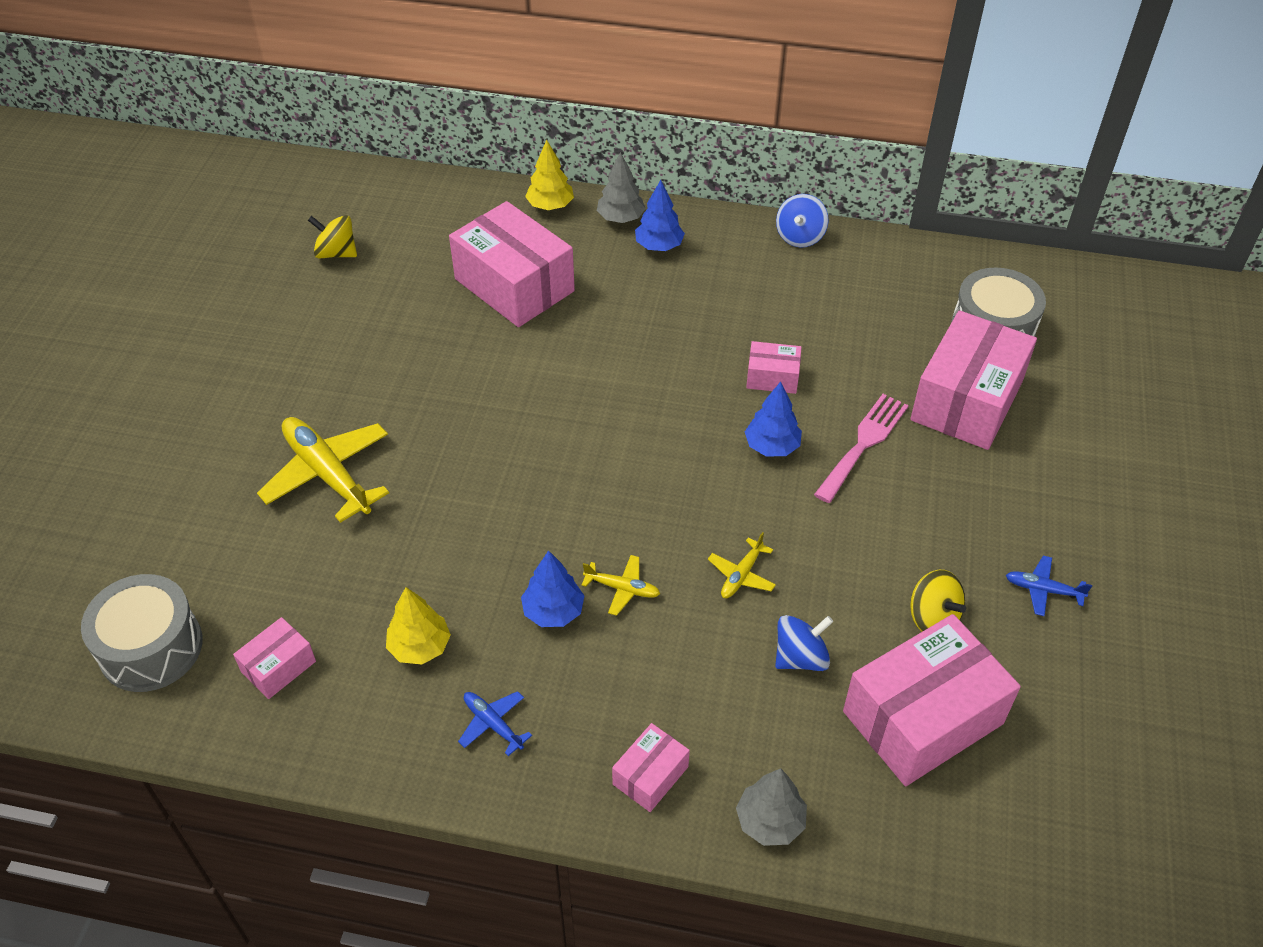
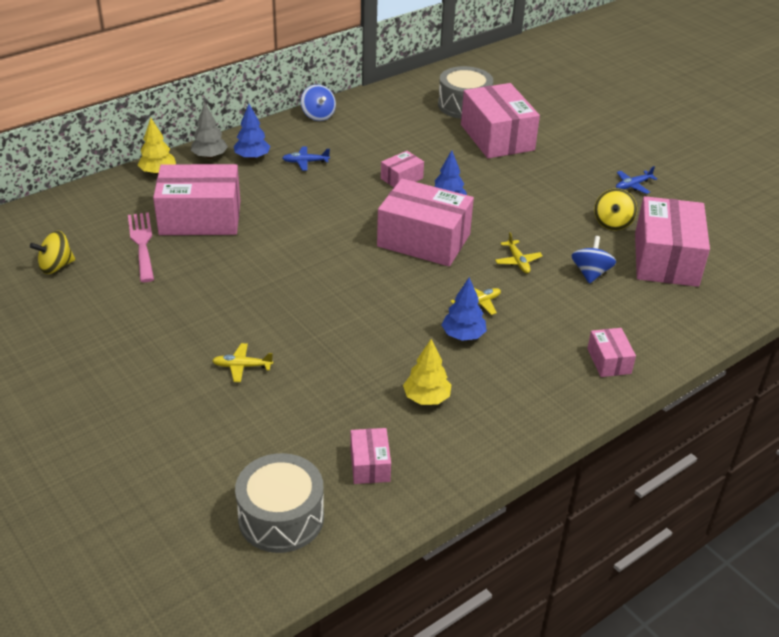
camera: 50 degrees left, 10 degrees down
(327, 474) = (242, 366): yellow plane -> yellow plane, size x0.49
(493, 724) = (514, 398): blue plane -> blue plane (305, 162)
(681, 470) = (423, 240): none -> pink box
(770, 821) = (676, 338): grey tree -> none
(863, 444) = (483, 179): pink fork -> pink fork (142, 243)
(932, 617) = (612, 223): yellow spinning top -> yellow spinning top turned 105 degrees clockwise

